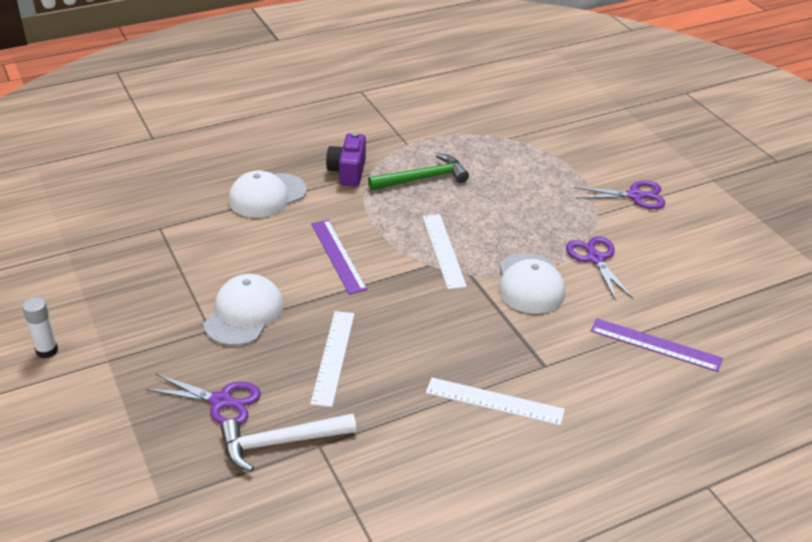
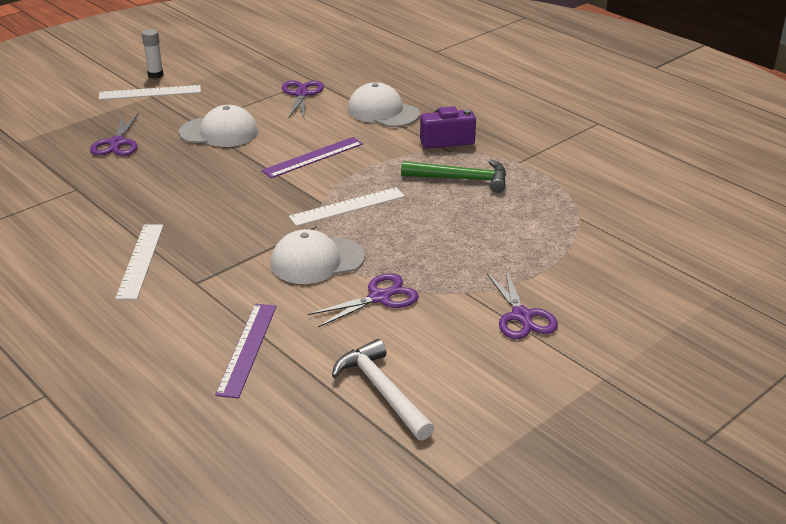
camera: 75 degrees right, 5 degrees down
(190, 241) = (301, 94): none -> purple scissors
(280, 442) = (77, 173): white hammer -> white hammer (382, 391)
(333, 357) = (178, 178): white ruler -> white ruler (150, 93)
(423, 179) = (461, 179): green hammer -> green hammer turned 45 degrees counterclockwise

